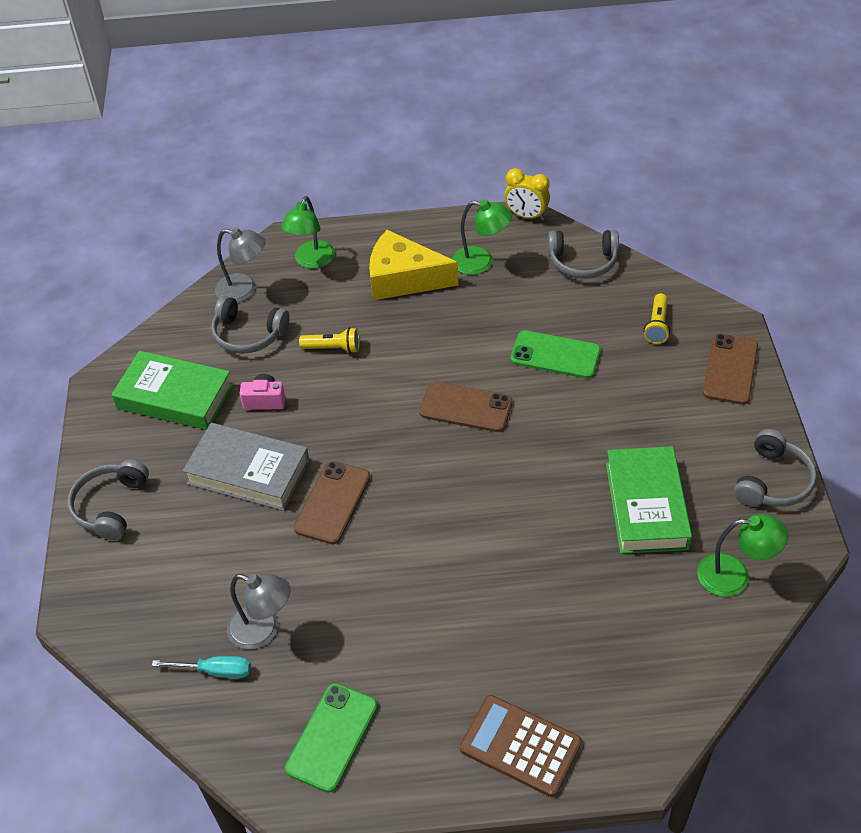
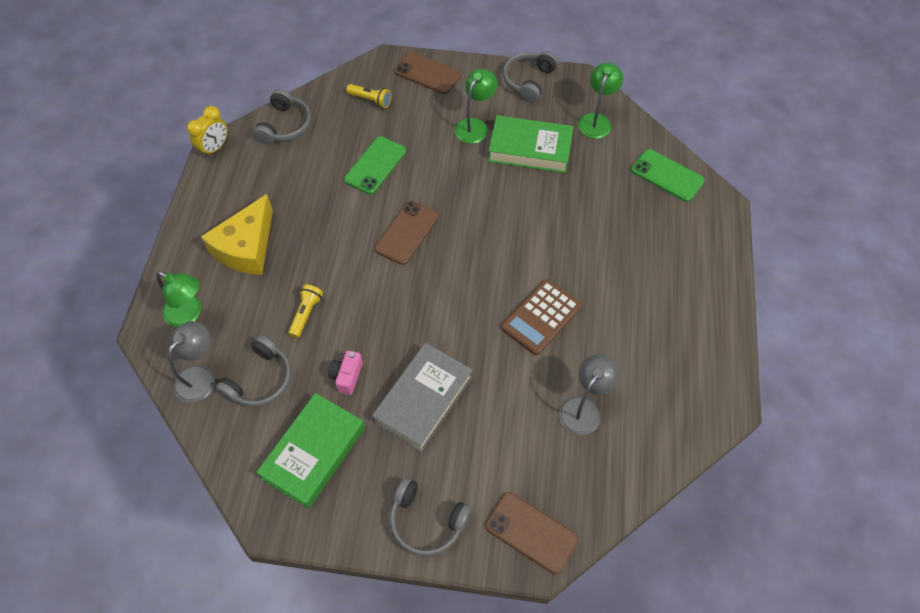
camera: 80 degrees left, 10 degrees up
(215, 671) = (614, 448): turquoise screwdriver -> none
(332, 502) = (473, 340): brown phone -> brown phone (531, 532)
(332, 737) = (682, 373): green phone -> green phone (667, 175)
(481, 262) = (254, 190): green lamp -> green lamp (475, 126)
(520, 746) = (701, 262): brown calculator -> brown calculator (541, 317)
(773, 481) = (528, 81): grey headphones -> grey headphones turned 105 degrees counterclockwise

